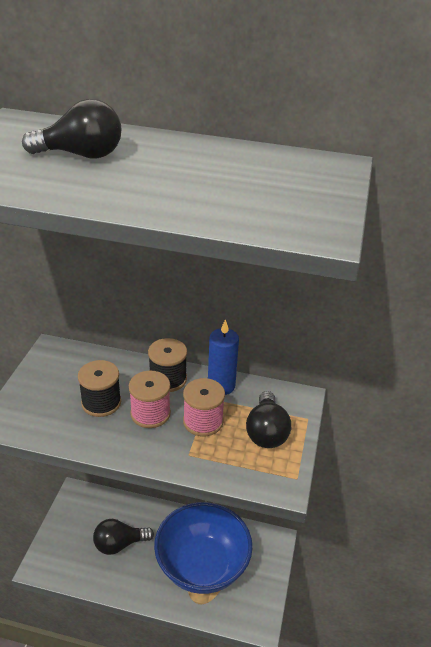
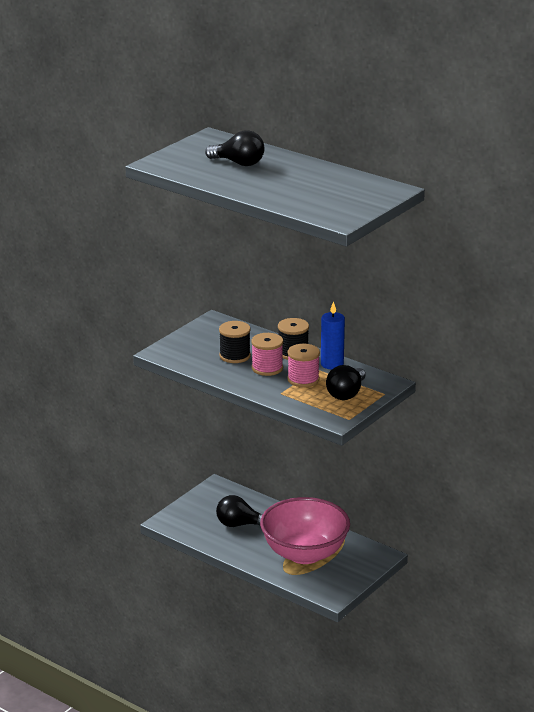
camera: 25 degrees right, 10 degrees down
(202, 566) = (304, 553): blue bowl -> pink bowl

